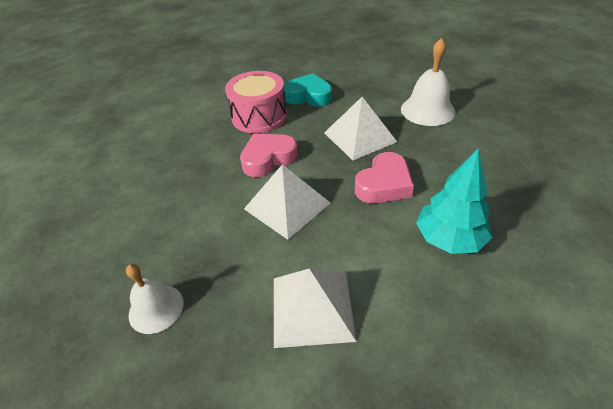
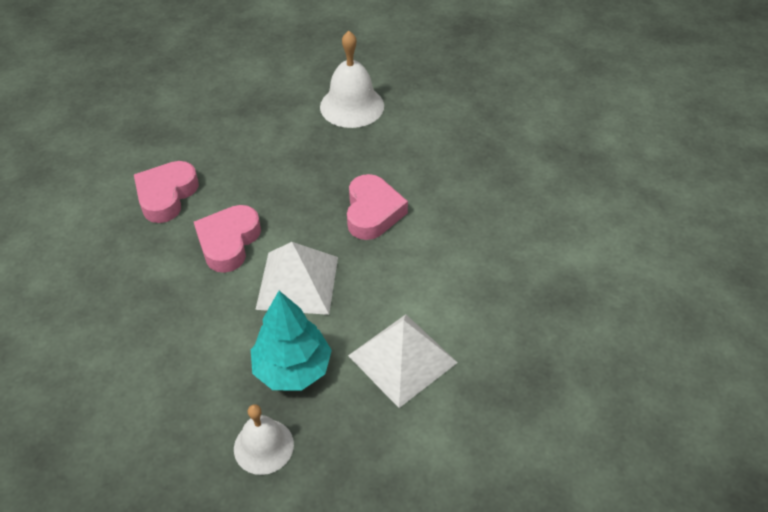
camera: 40 degrees left, 5 degrees up
(259, 116) = (166, 195): pink drum -> pink heart
(308, 96) = (202, 142): turquoise heart -> none
(359, 137) = (307, 170): white pyramid -> none
(449, 239) = (466, 237): turquoise tree -> turquoise tree (292, 368)

